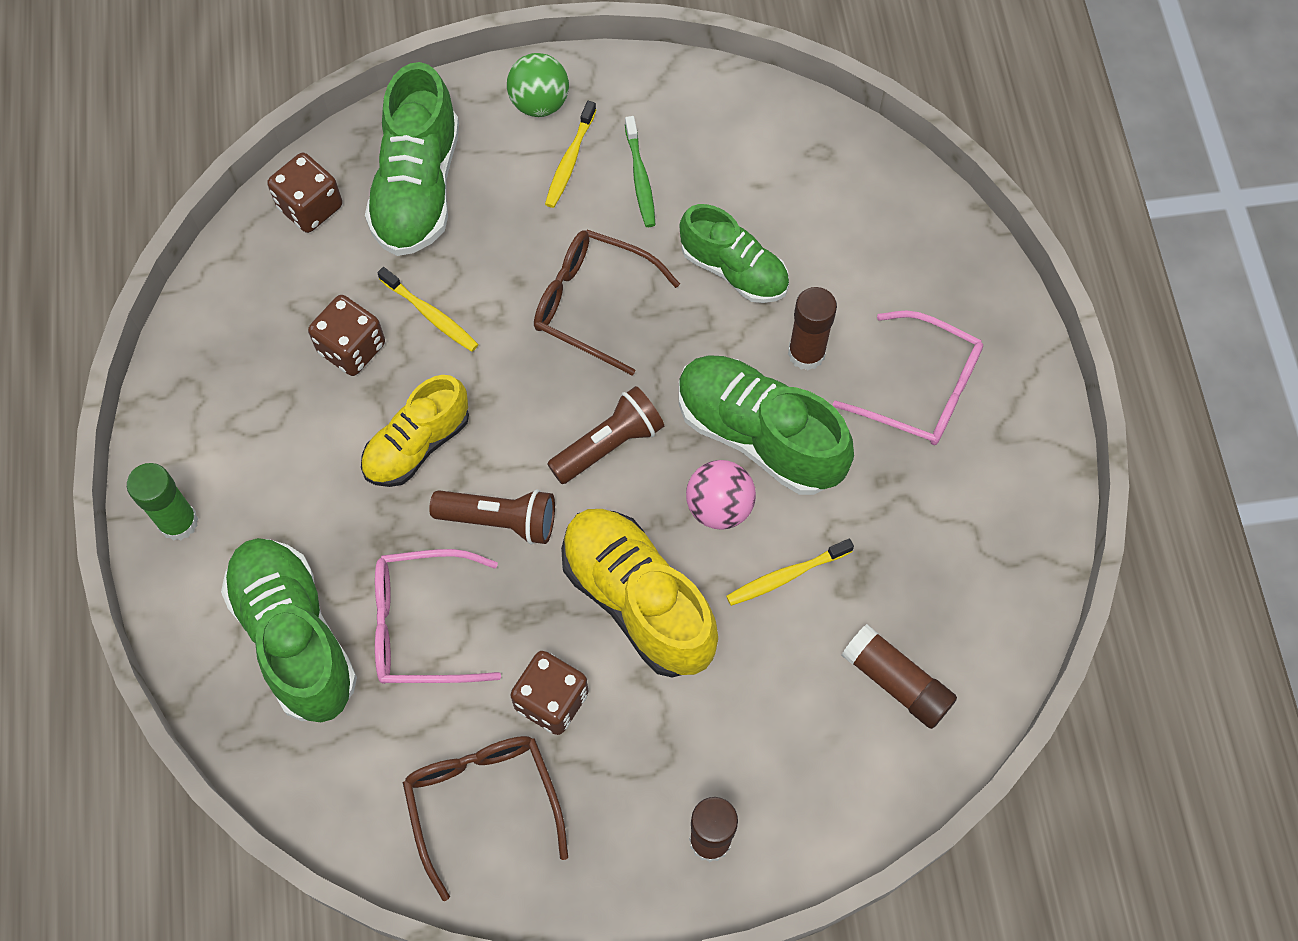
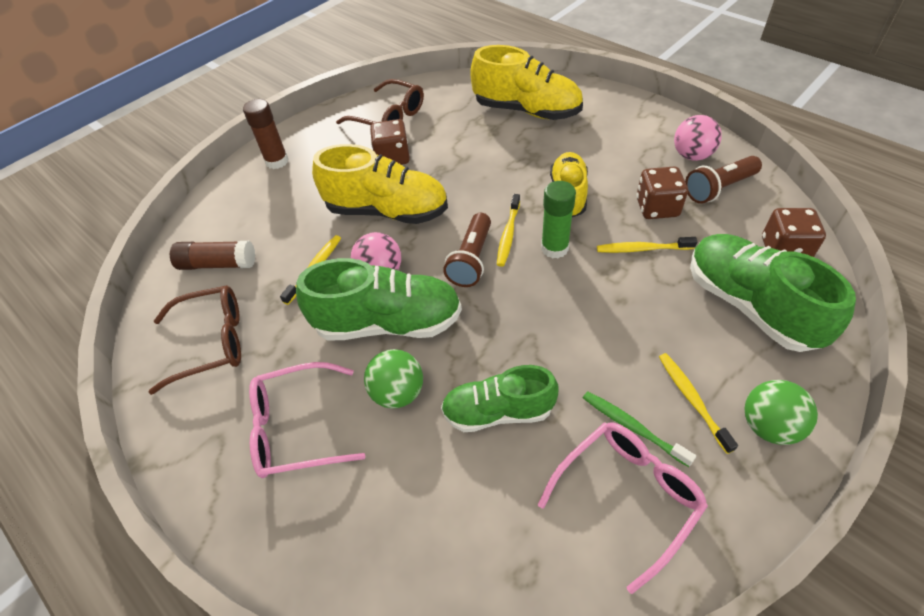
camera: 145 degrees right, 15 degrees down
(178, 522) = (626, 109): green glue stick -> green glue stick (554, 248)
(219, 382) = (692, 155): none -> pink ball
(295, 637) = (527, 111): green shoe -> yellow shoe
(422, 625) = (479, 144): pink glasses -> pink glasses (627, 496)
(500, 520) = (490, 195): brown flashlight -> brown flashlight (719, 188)
(538, 445) = (508, 234): none -> yellow toothbrush
(592, 304) = (563, 320): brown glasses -> brown glasses (211, 342)
(806, 353) = (398, 393): brown glue stick -> green ball

